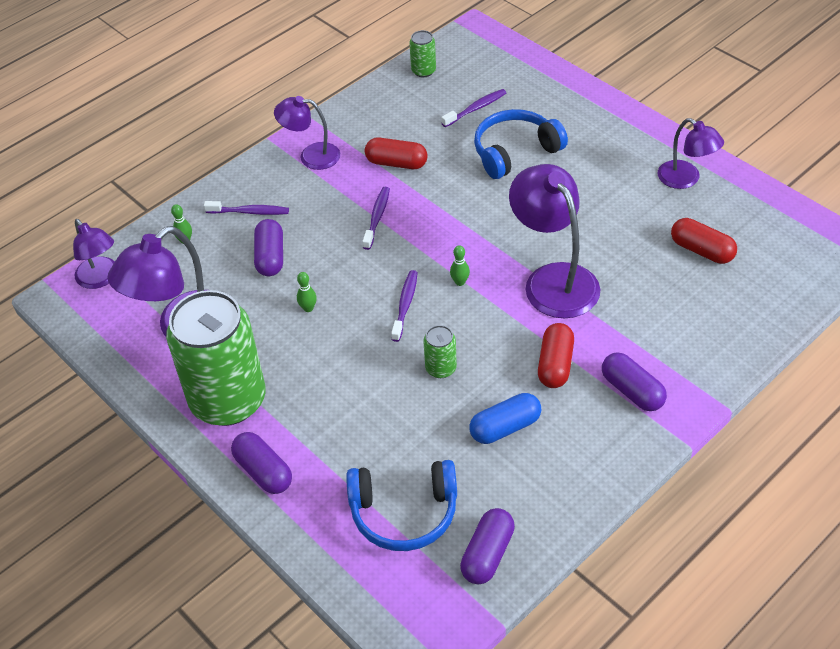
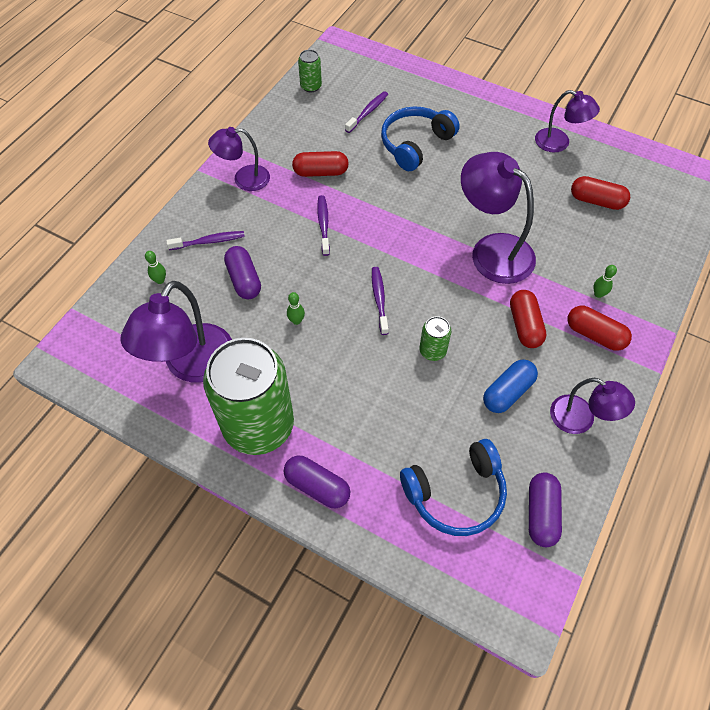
camera: 20 degrees left, 10 degrees up
(101, 278) = (94, 333): purple lamp -> purple lamp (580, 419)
(460, 282) = (417, 269): green bowling pin -> green bowling pin (598, 294)
(632, 391) = (595, 335): purple capsule -> red capsule

